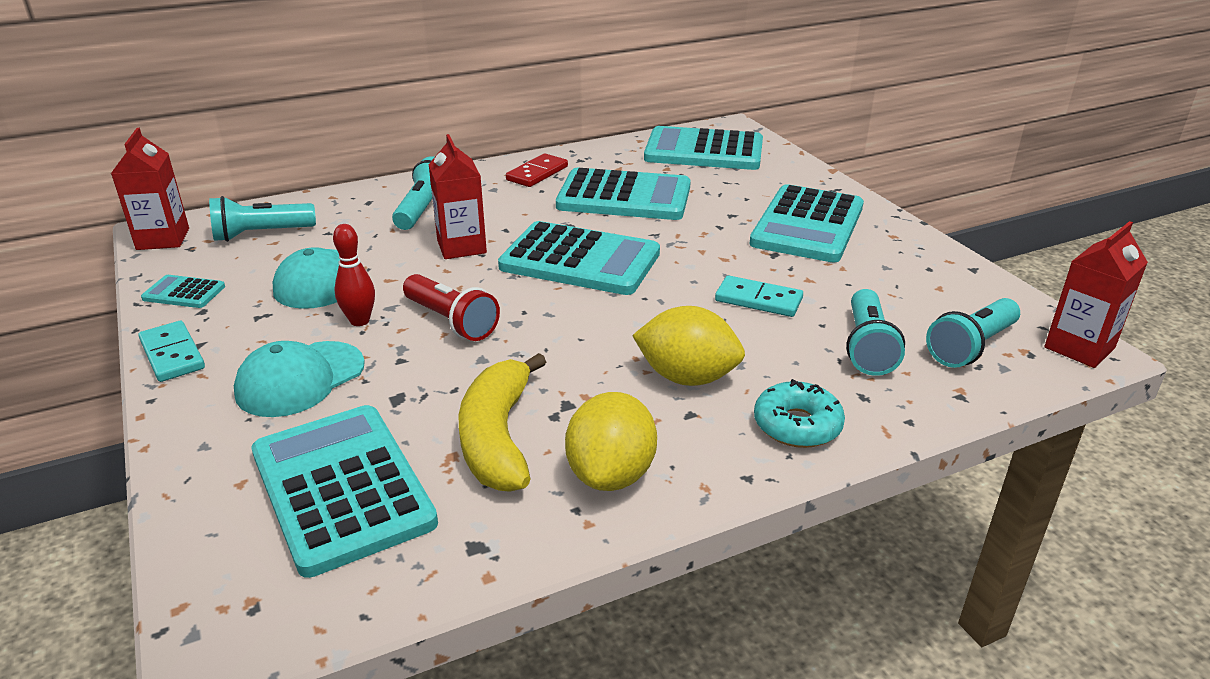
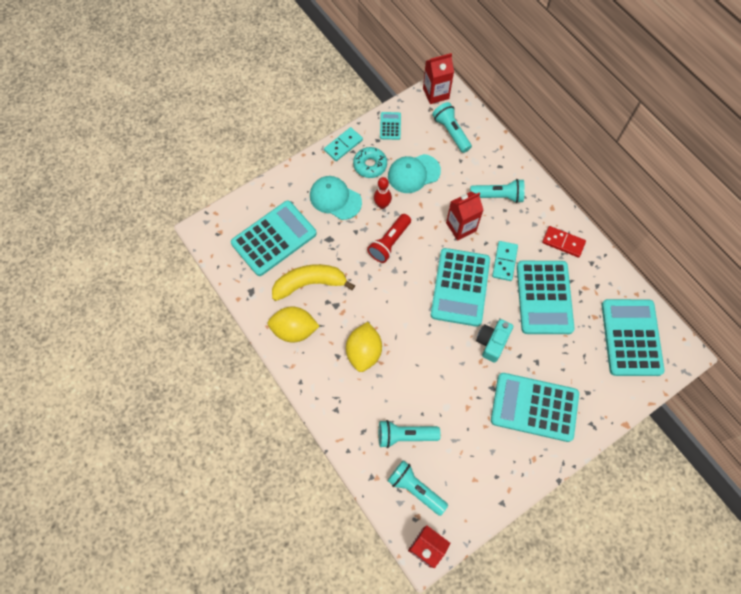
camera: 80 degrees right, 35 degrees up
(691, 245) = (492, 342): none -> turquoise camera
(758, 300) = (439, 381): turquoise domino -> turquoise domino (504, 261)
(797, 425) = (337, 401): turquoise donut -> turquoise donut (370, 165)

